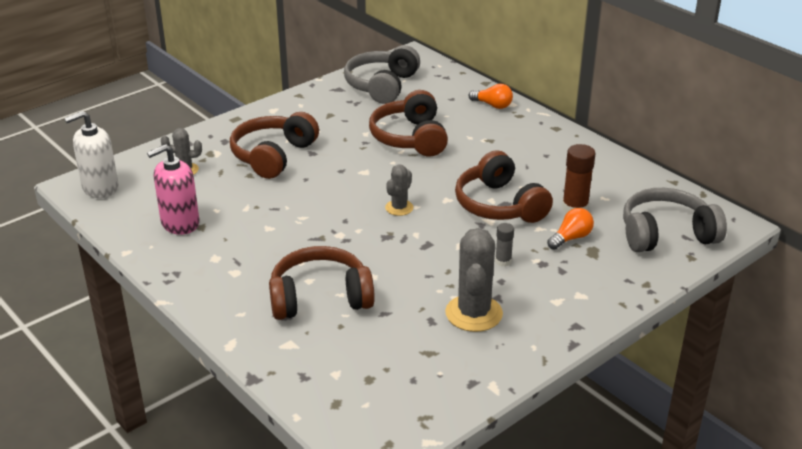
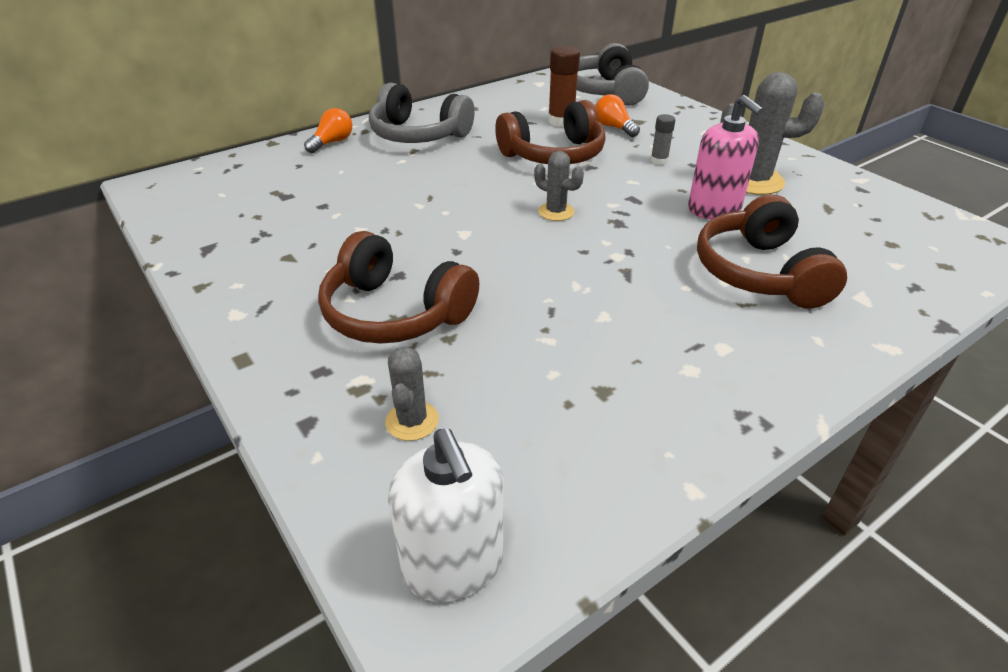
camera: 85 degrees left, 5 degrees up
(180, 223) = (594, 417): pink soap dispenser -> pink soap dispenser (714, 209)
(382, 86) = (226, 211): grey headphones -> grey headphones (418, 135)
(410, 138) = (388, 197): brown headphones -> none

